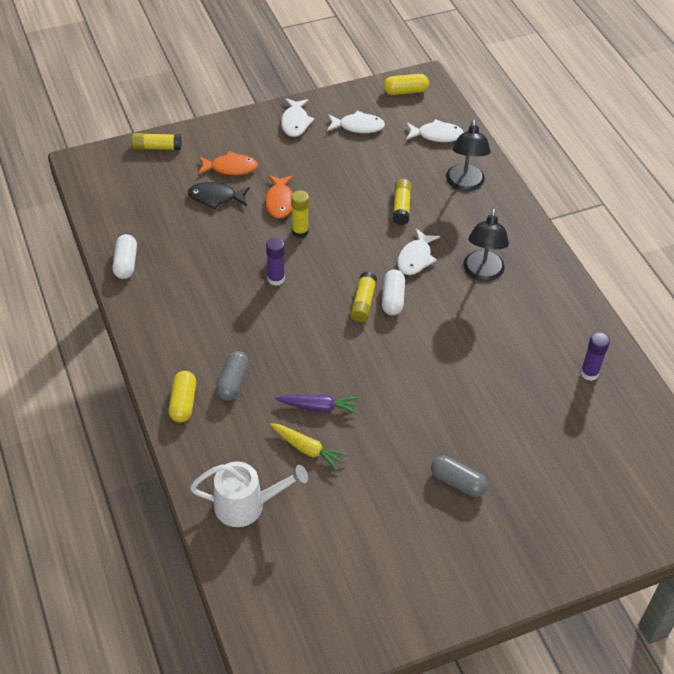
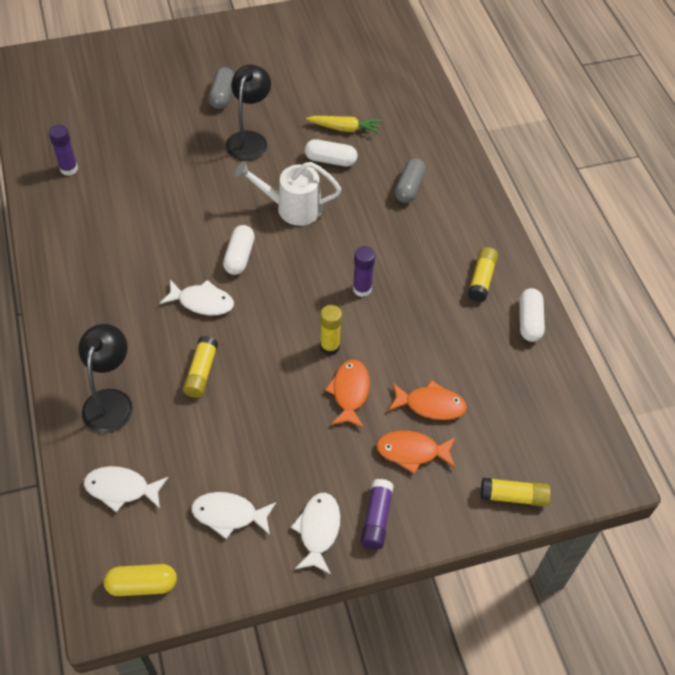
camera: 175 degrees left, 5 degrees up
(183, 403) = (455, 174): yellow capsule -> none
(215, 197) = (430, 405): black fish -> orange fish
(247, 505) = (398, 94): white watering can -> white watering can (291, 208)
(255, 130) = (376, 518): none -> purple glue stick
(307, 449) = (345, 128): yellow carrot -> yellow carrot turned 150 degrees clockwise
(319, 407) = (330, 160): purple carrot -> white capsule
(363, 303) = (271, 255): yellow glue stick -> yellow glue stick (481, 279)
(415, 258) = (202, 302): white fish -> white fish turned 75 degrees clockwise
(457, 482) = (222, 95): grey capsule -> grey capsule turned 60 degrees clockwise
(482, 273) = (133, 278): black lamp -> black lamp (249, 139)

